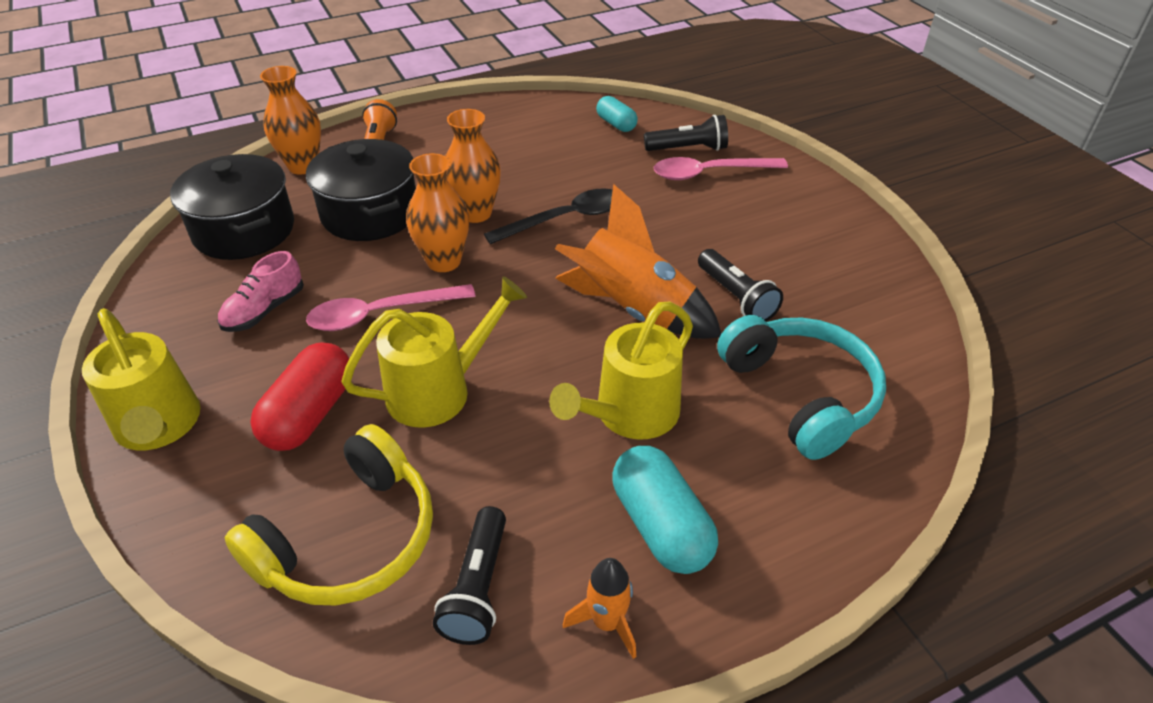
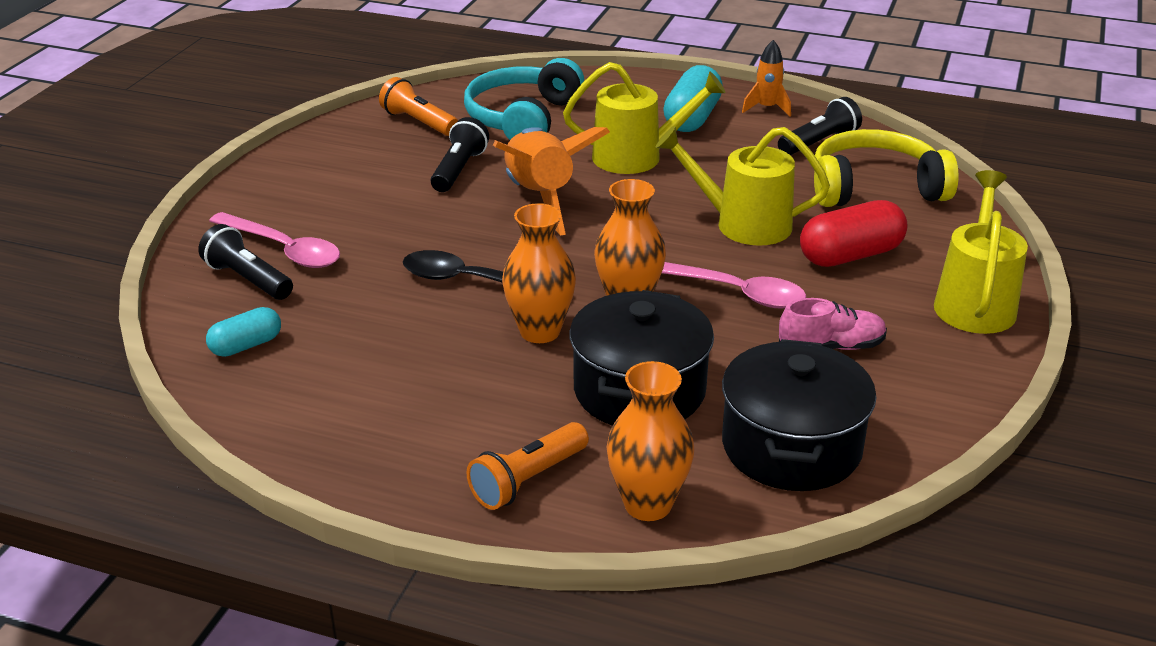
camera: 135 degrees left, 10 degrees down
(616, 124) = (246, 345): turquoise capsule -> turquoise capsule turned 45 degrees clockwise
(861, 325) = (418, 122): none -> orange flashlight

